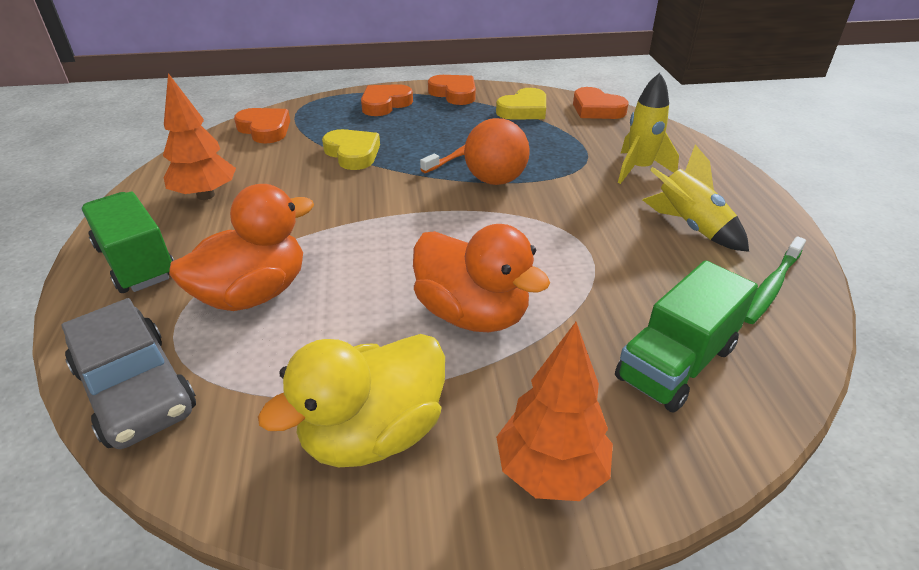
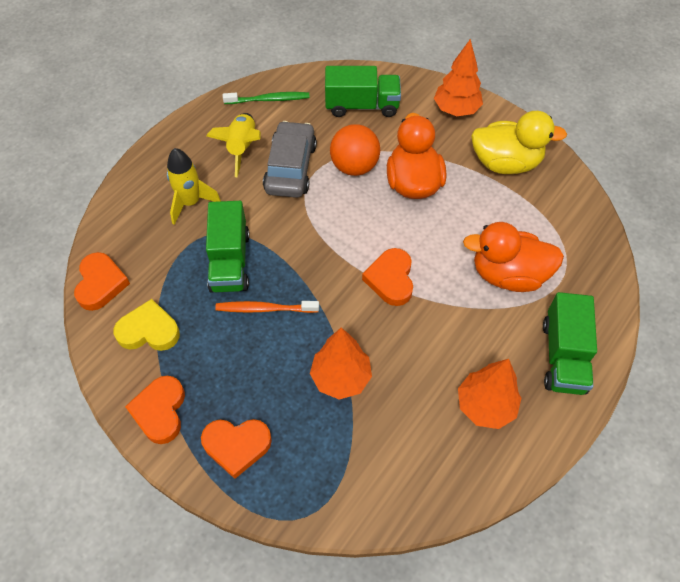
camera: 135 degrees left, 20 degrees up
(135, 389) = (593, 252): grey car -> grey car (290, 168)
(265, 129) = (376, 487): orange heart -> orange heart (391, 279)
(353, 153) = (341, 378): yellow heart -> orange tree
(495, 180) = (284, 263): orange ball -> orange ball (354, 166)
(539, 159) = (230, 261): none -> green truck

